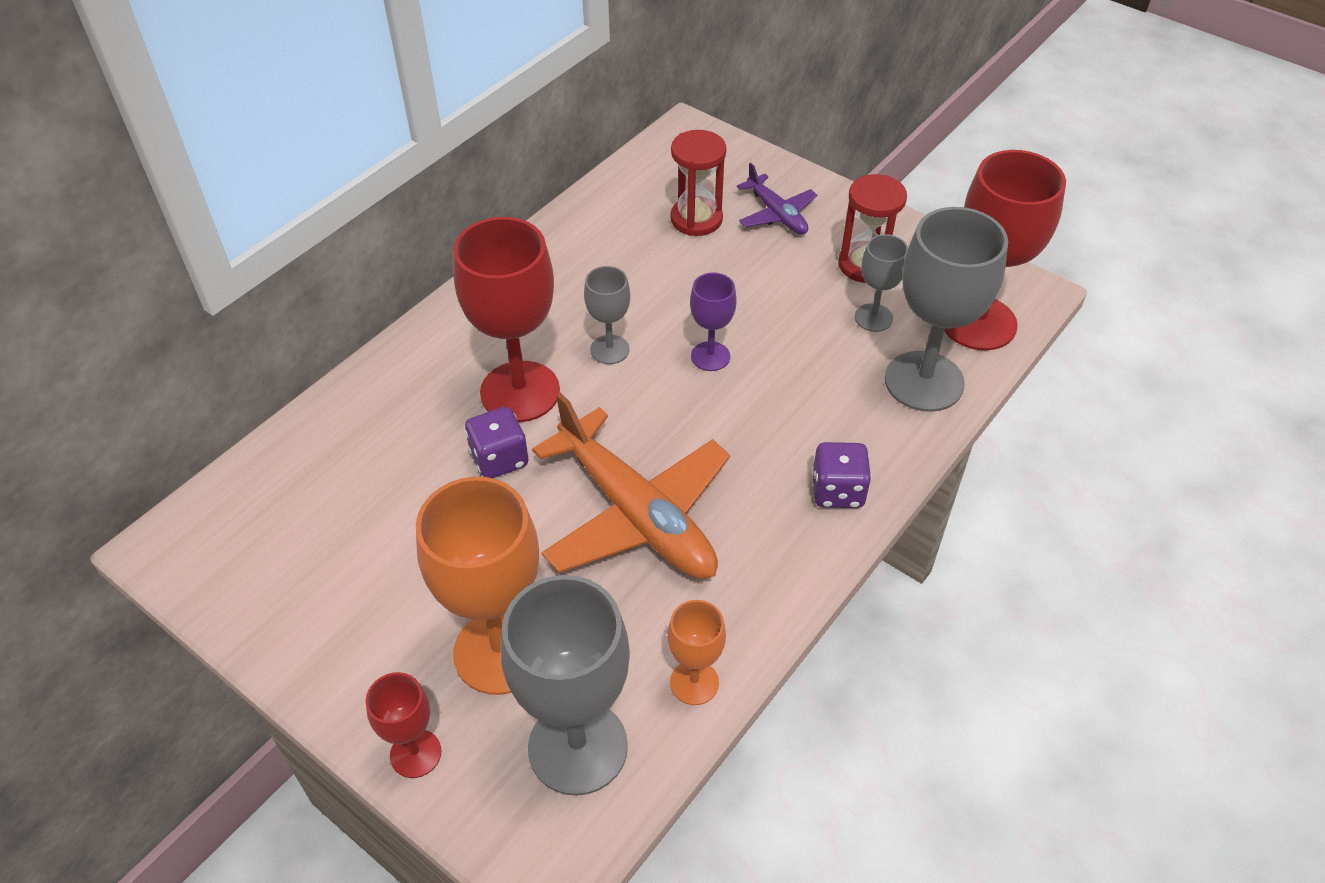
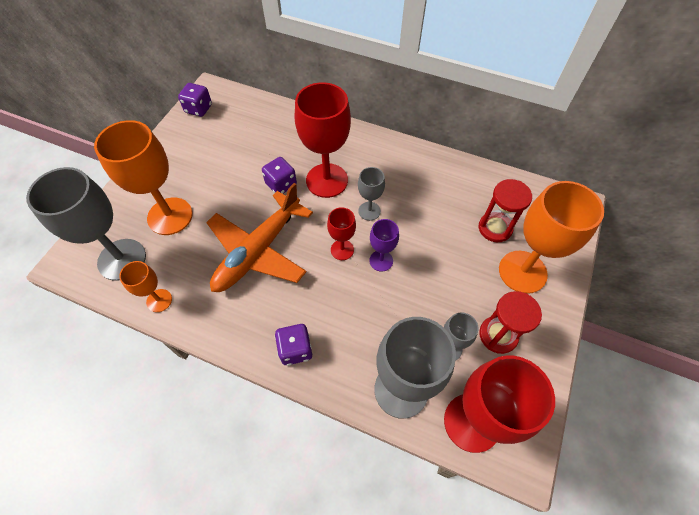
camera: 75 degrees right, 10 degrees up
(215, 574) = (198, 109): none -> purple dice
(415, 753) = (117, 201): red goblet -> red goblet (342, 250)
(776, 214) = (522, 272): purple plane -> orange goblet

